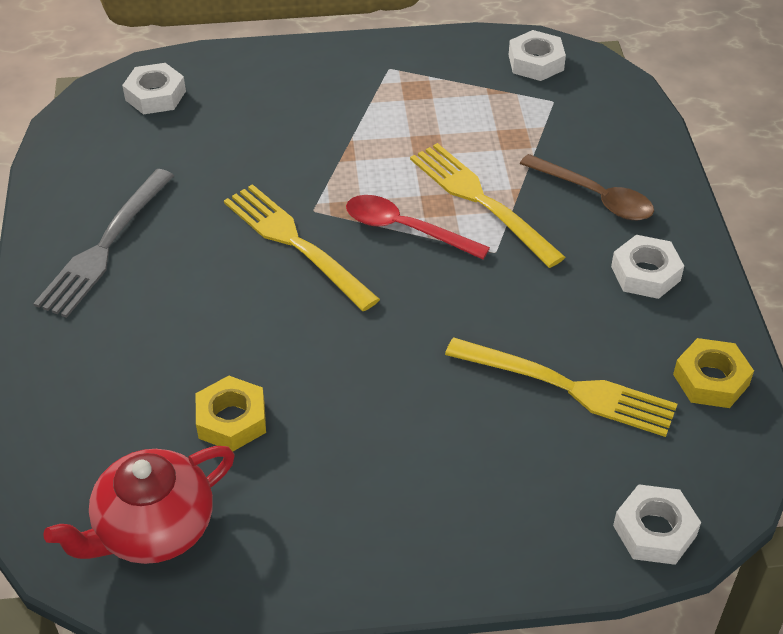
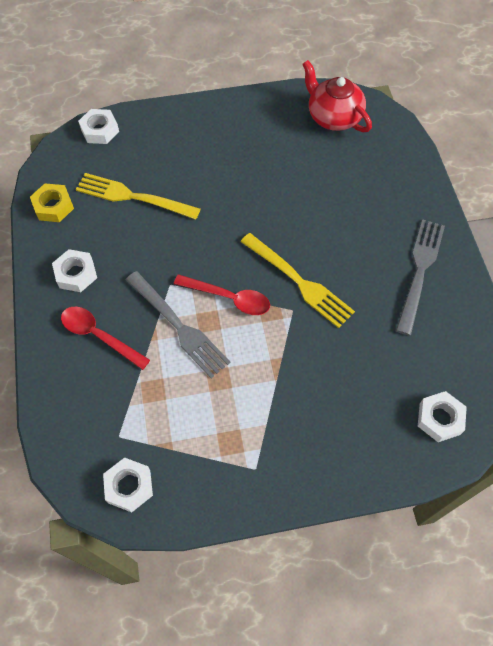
camera: 175 degrees right, 15 degrees up
(153, 529) = (333, 117): red teapot -> red teapot turned 90 degrees counterclockwise
(231, 420) = (310, 168): yellow nut -> none
(481, 201) = (178, 326): yellow fork -> grey fork
(594, 196) = (99, 336): brown spoon -> red spoon

